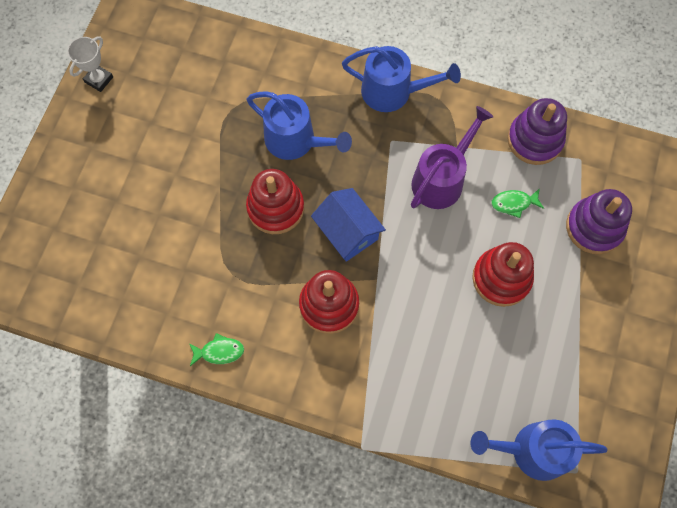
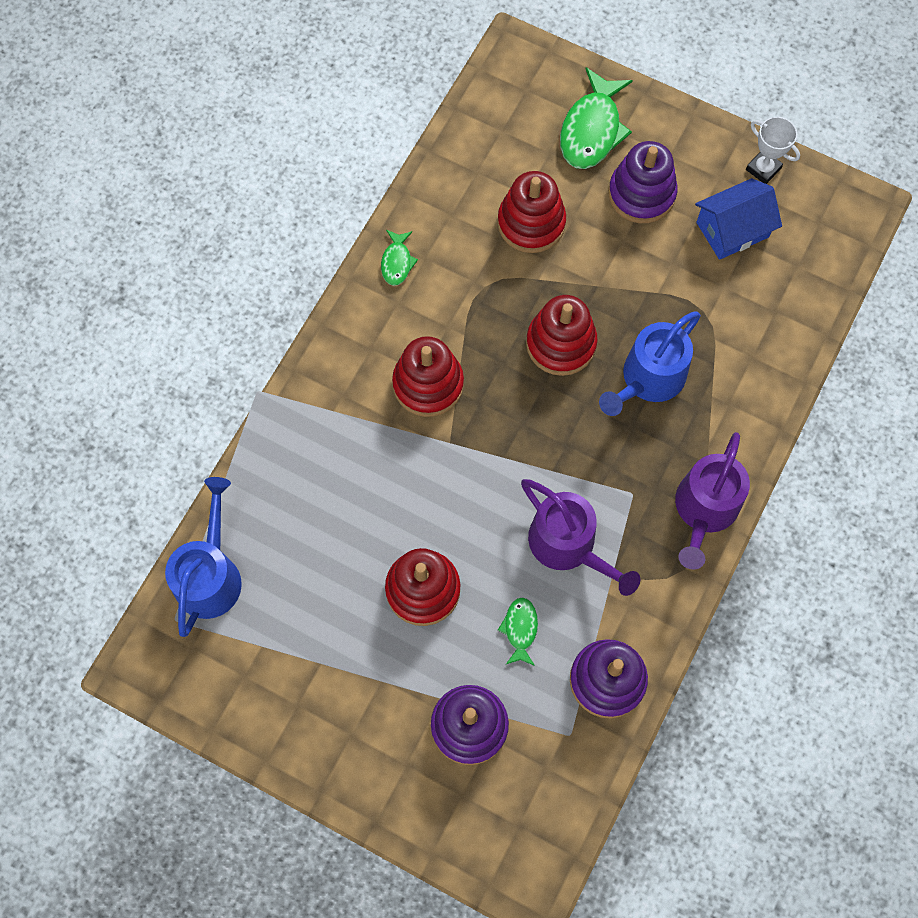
camera: 100 degrees right, 0 degrees up
(71, 211) = (592, 130): none -> green fish
(131, 165) = (641, 194): none -> purple stacking toy
(168, 247) = (531, 223): none -> red stacking toy
(347, 232) = (516, 420): blue house -> blue house (732, 230)
(393, 92) = (704, 510): blue watering can -> purple watering can

